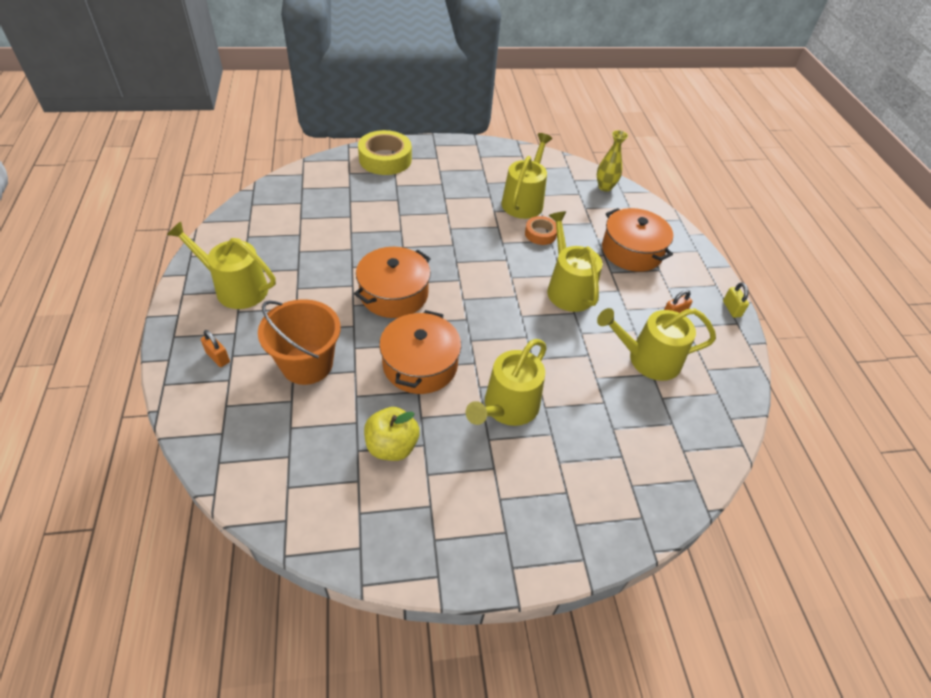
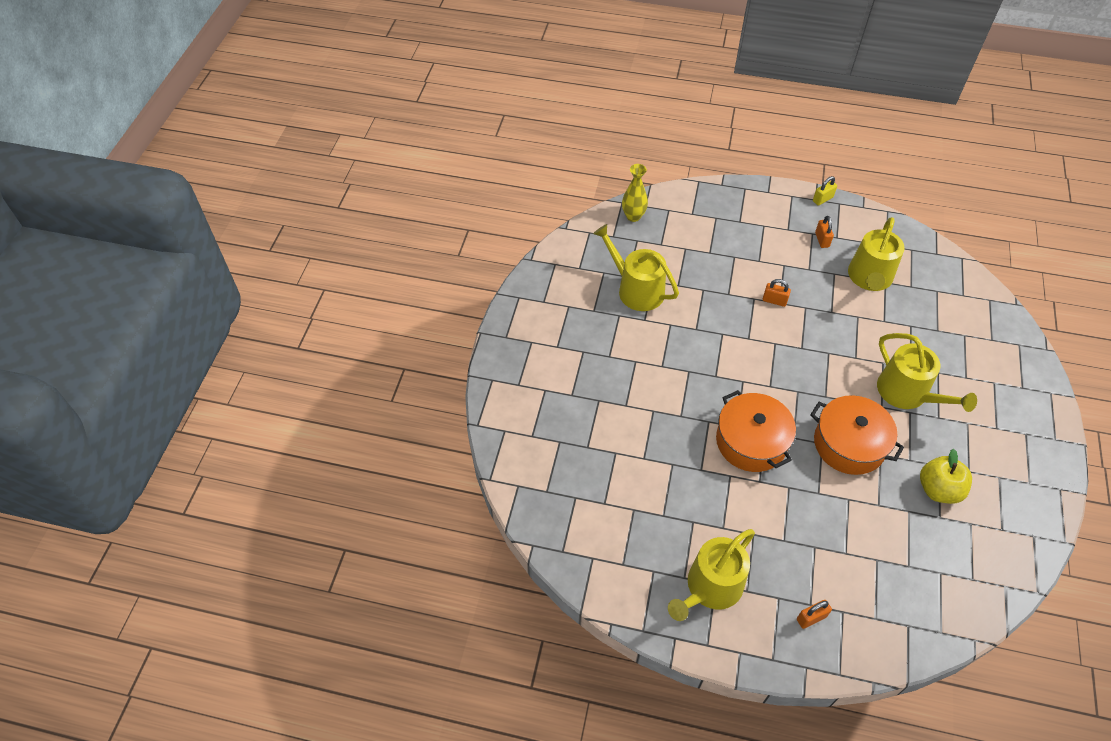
camera: 65 degrees left, 5 degrees up
(307, 364) = (833, 538): orange bucket -> none
(385, 159) = (517, 393): yellow tape -> none
(540, 234) = (691, 294): orange tape -> none
(568, 289) = (774, 301): yellow watering can -> orange padlock
(632, 251) = (734, 234): orange pot -> none
(731, 309) = (822, 199): yellow padlock -> yellow padlock turned 45 degrees counterclockwise

